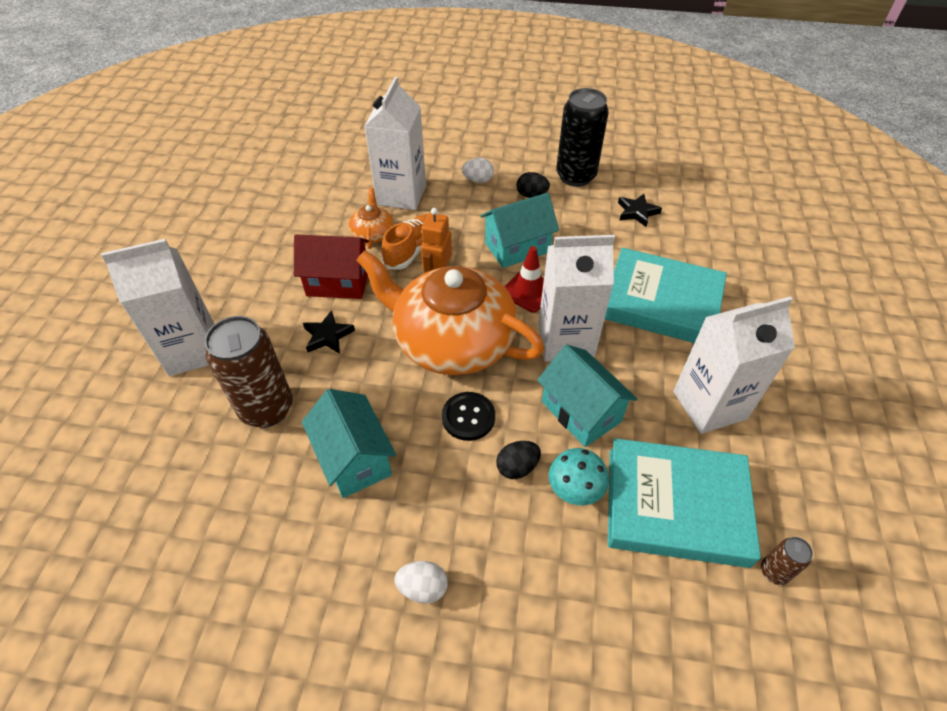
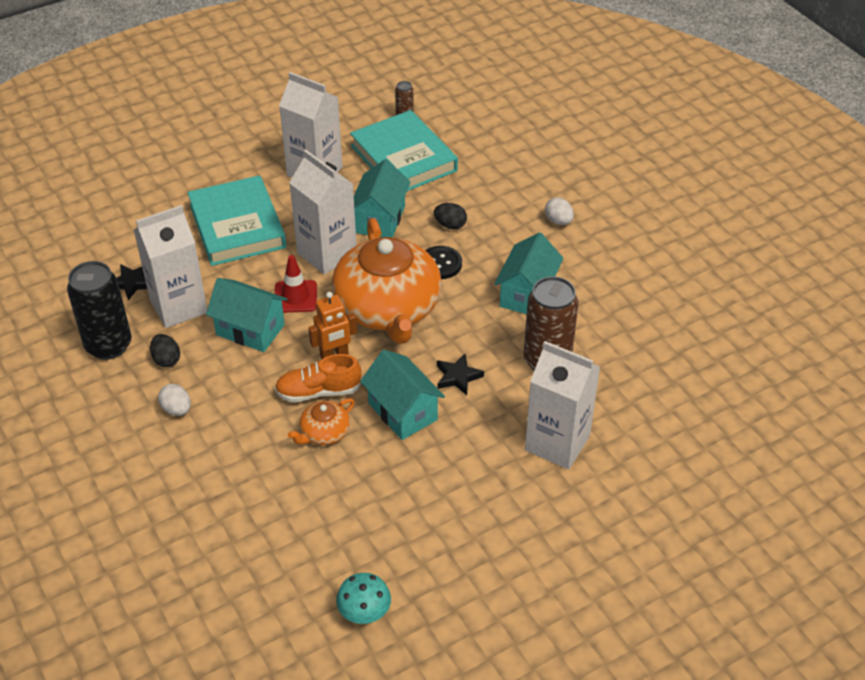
camera: 130 degrees left, 5 degrees down
(338, 282) = (403, 411): red house -> turquoise house
(401, 195) = (251, 451): white carton -> white carton (178, 306)
(574, 490) = (438, 197): turquoise mushroom -> turquoise mushroom (364, 613)

